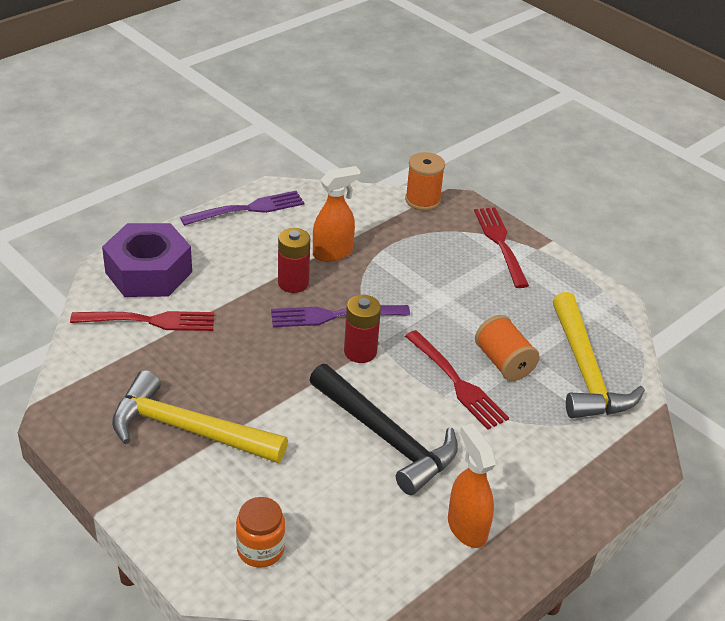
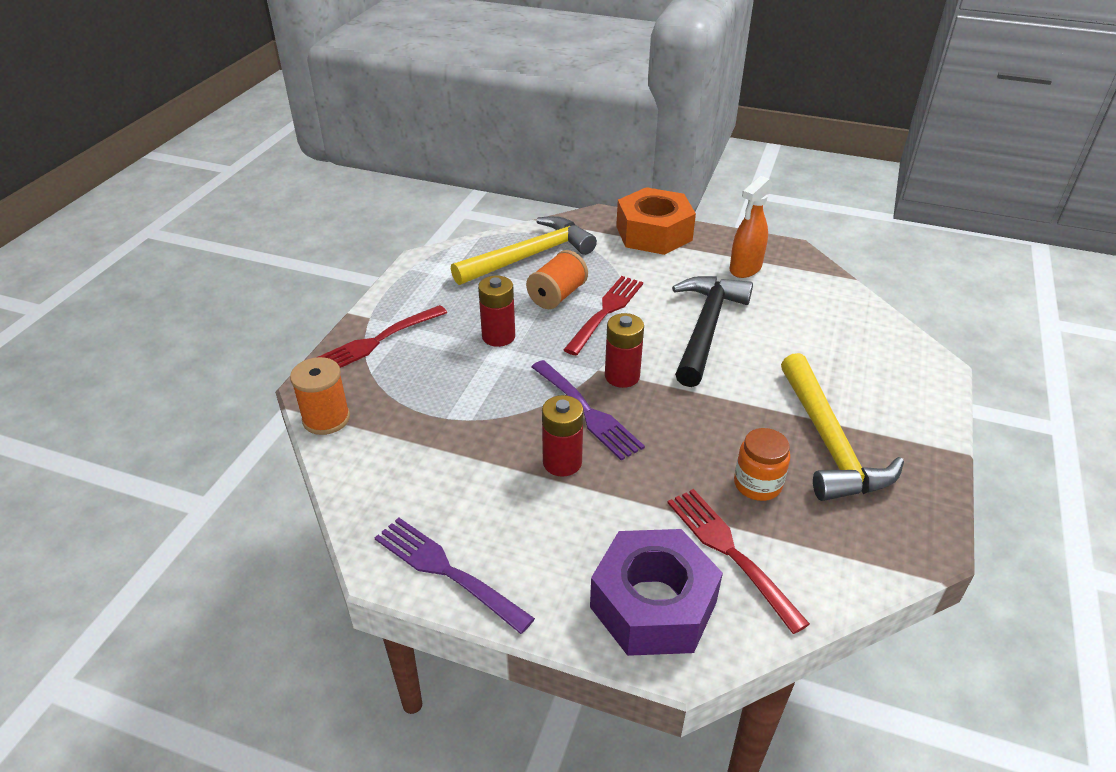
camera: 115 degrees left, 0 degrees up
(260, 549) = (880, 349): orange jar -> orange jar (757, 484)
(333, 253) = (483, 453): orange spray bottle -> none
(463, 305) = (498, 336): none -> red battery
(584, 487) = (654, 233): none -> orange nut

